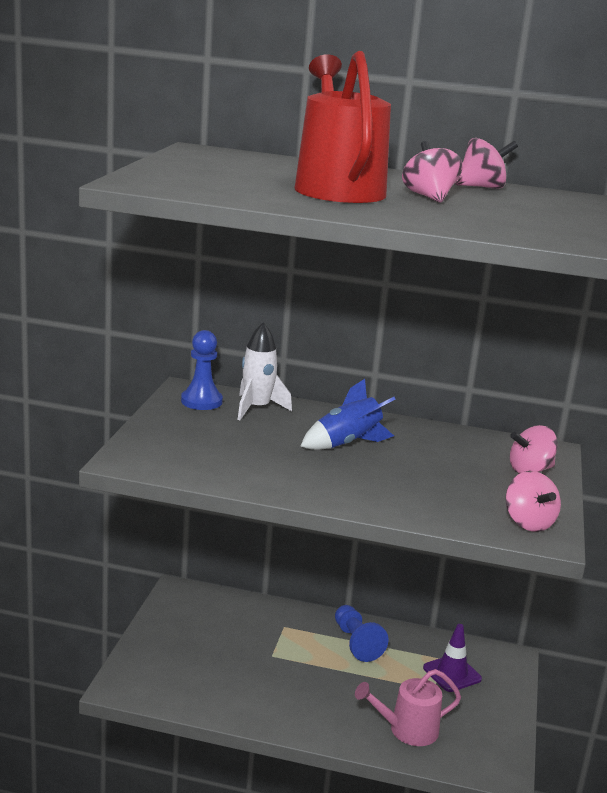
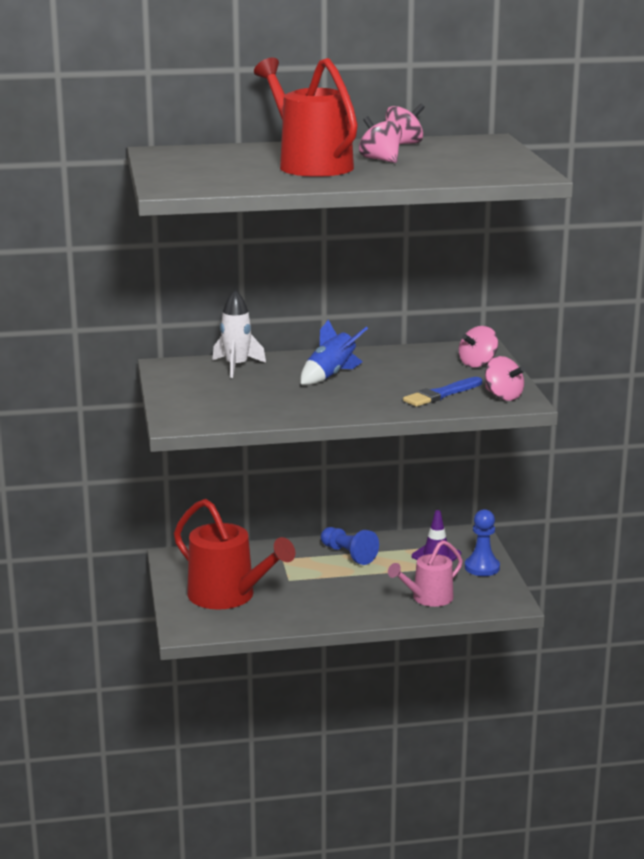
camera: 20 degrees left, 0 degrees up
(195, 656) = (228, 596): none -> red watering can
(201, 401) = (187, 371): blue pawn -> blue pawn (482, 567)
(455, 500) = (441, 394): none -> blue brush

